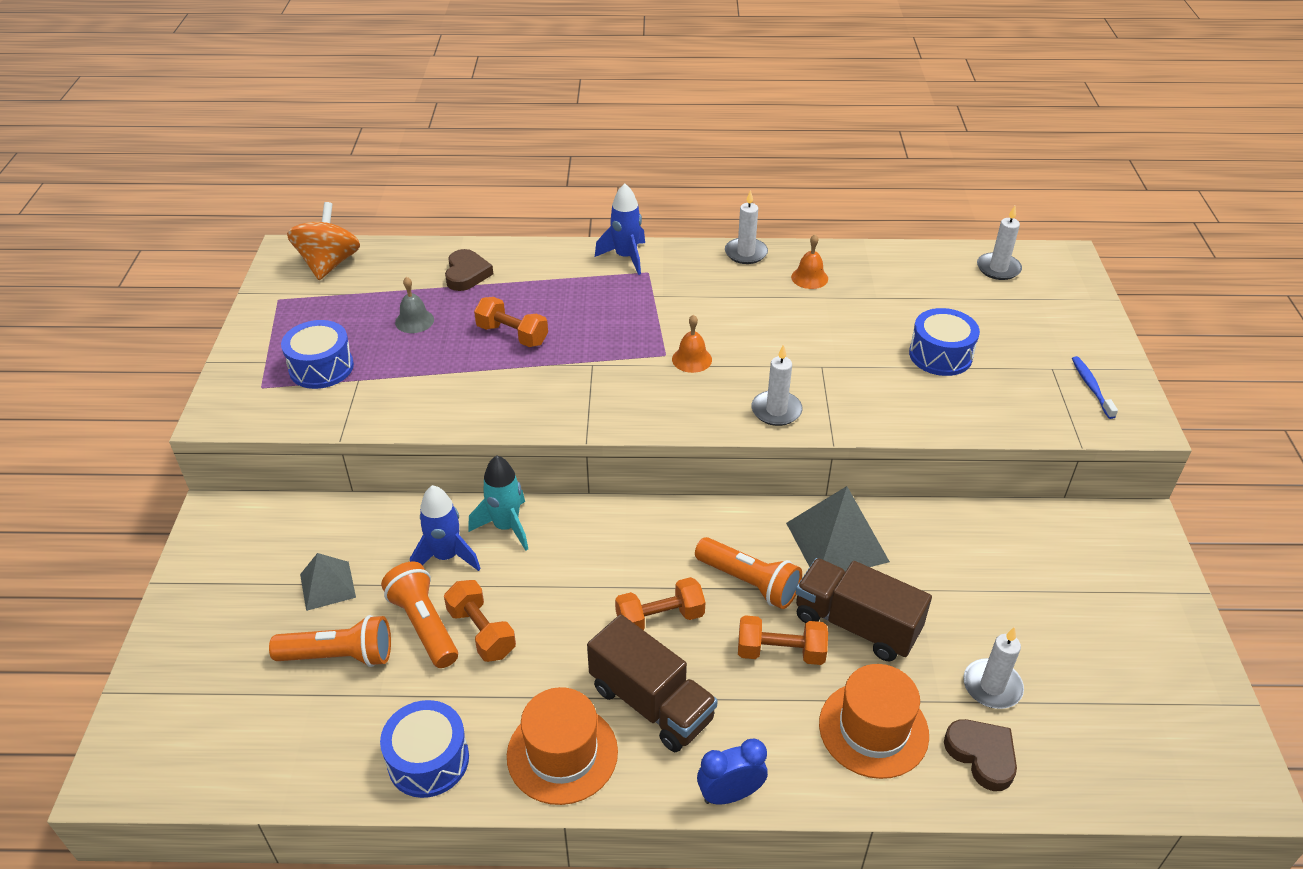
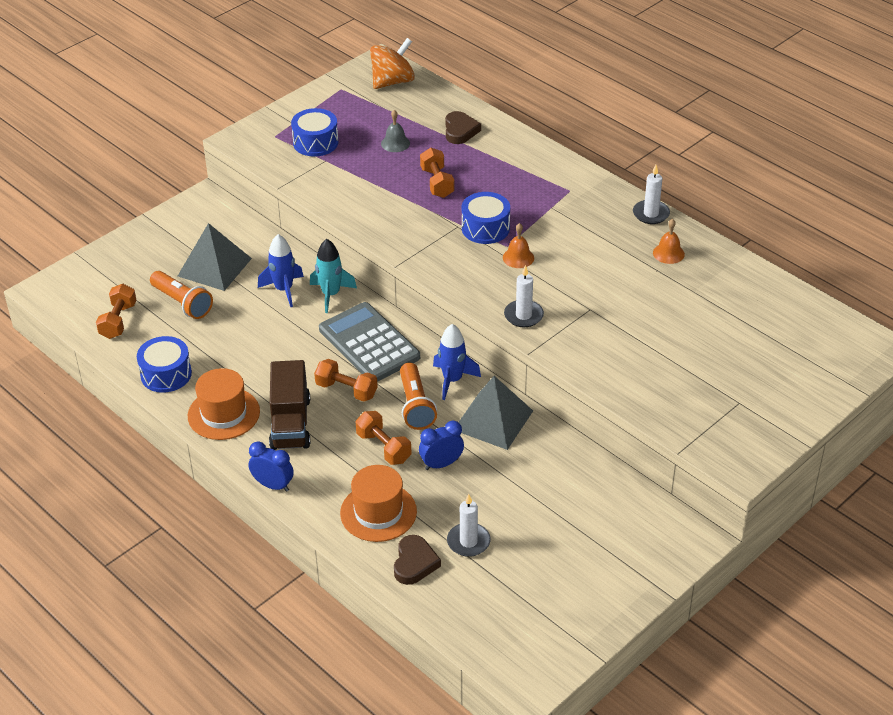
camera: 45 degrees right, 0 degrees up
(327, 585) = (214, 267): grey pyramid -> grey pyramid, size x1.66
(424, 625) = (234, 315): orange flashlight -> none
(466, 274) = (460, 131): brown heart -> brown heart turned 45 degrees counterclockwise
(481, 632) = (255, 336): orange dumbbell -> orange dumbbell (118, 321)
(615, 551) = (369, 343): none -> grey calculator
(626, 257) = (569, 173): blue rocket -> blue rocket (452, 380)
(856, 625) = (441, 464): brown truck -> blue clock
(940, 355) = (676, 349): blue drum -> blue drum (485, 228)
(998, 268) = (813, 324): white candle -> none
(1091, 387) = (746, 429): blue toothbrush -> none

